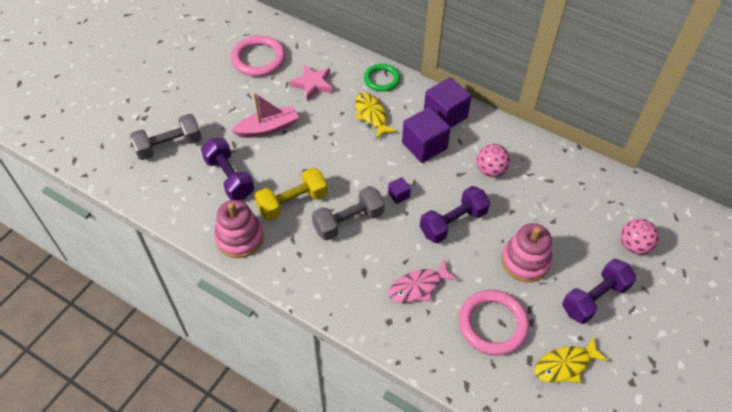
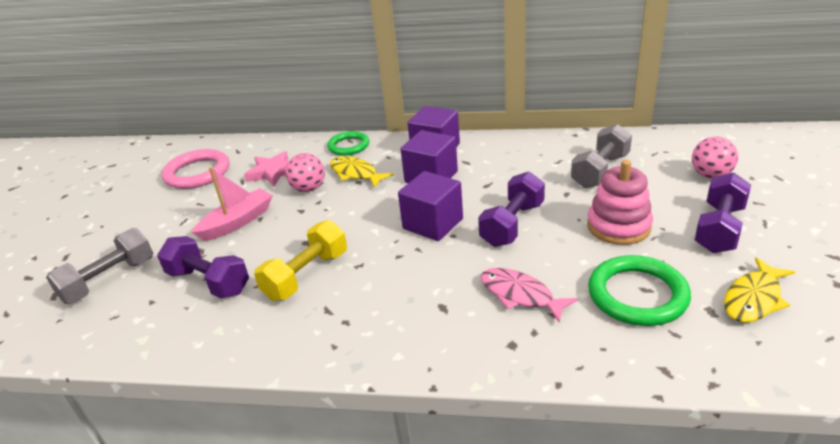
camera: 20 degrees left, 20 degrees down
(239, 238) = (252, 336): pink stacking toy -> none
(348, 221) = (389, 267): grey dumbbell -> grey dumbbell (600, 171)
(398, 195) = (433, 224): purple cube -> purple cube, size x2.14
(418, 287) = (520, 295): pink fish -> pink fish turned 90 degrees clockwise
(490, 170) = (516, 172): pink ball -> pink ball (308, 189)
(493, 324) = (637, 295): pink ring -> green ring

